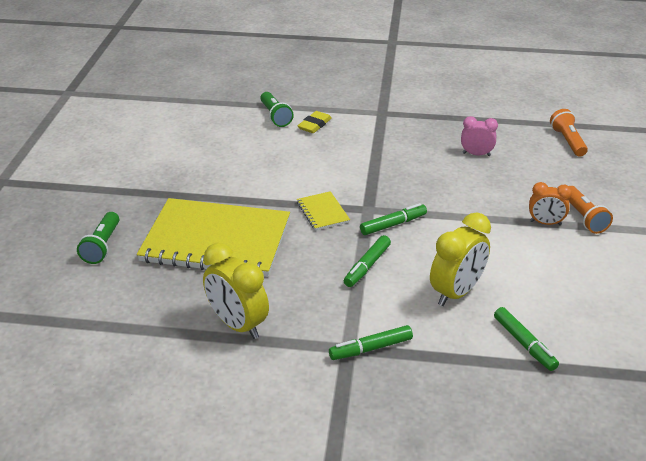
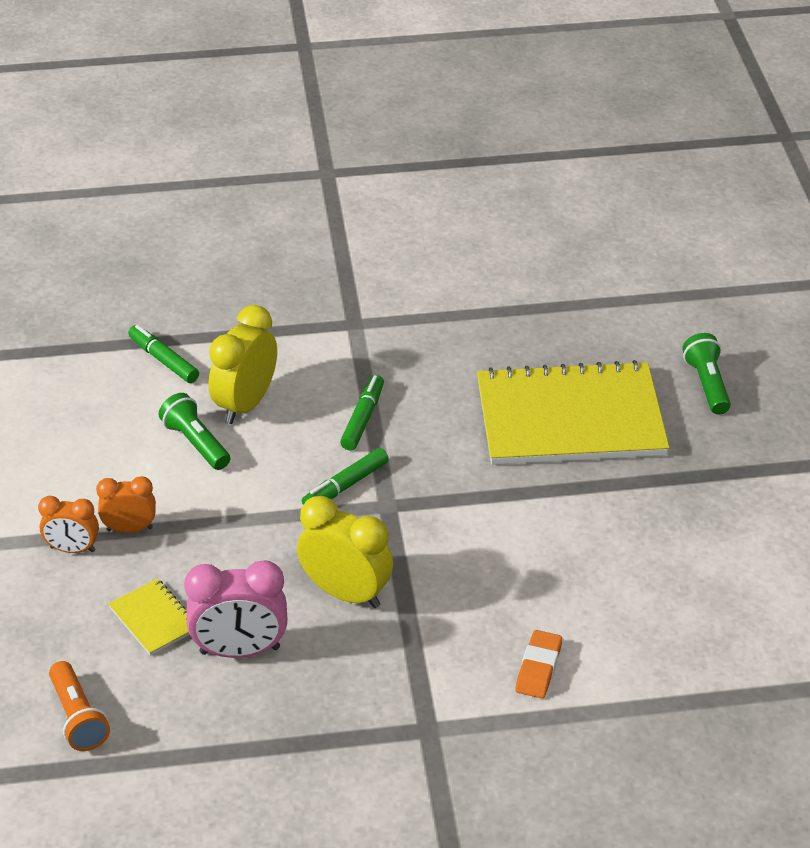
camera: 165 degrees right, 5 degrees up
(238, 325) = (484, 325): yellow clock -> yellow clock (346, 593)
(275, 116) = (619, 676): green flashlight -> green flashlight (196, 443)
(314, 125) = (538, 668): yellow eraser -> orange eraser
(322, 212) = (450, 487): yellow notebook -> yellow notebook (154, 619)
(370, 348) = (330, 327): green marker -> none
(476, 154) = (240, 650): pink clock -> pink clock, size x1.65
(583, 217) = (72, 549): orange flashlight -> orange clock

